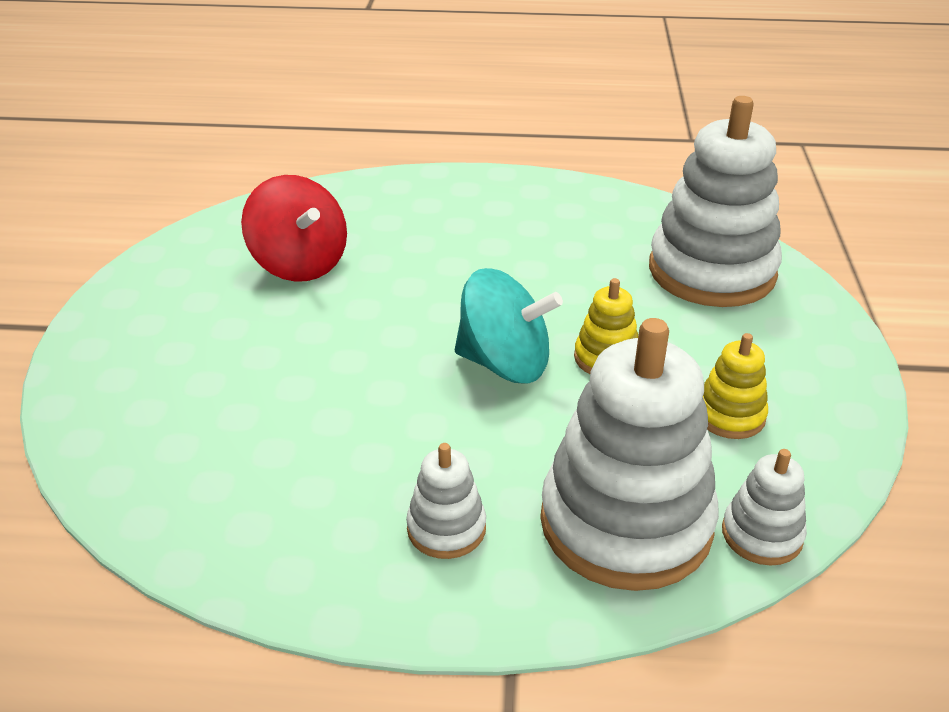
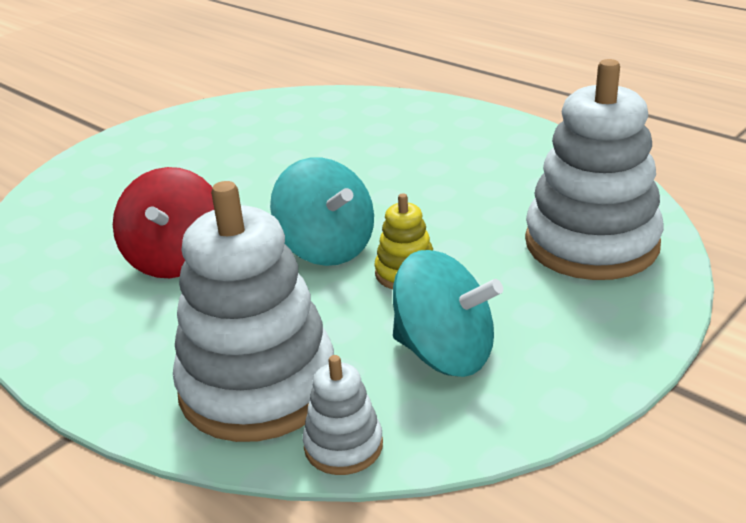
camera: 40 degrees right, 5 degrees down
(300, 264) = (283, 138): red spinning top -> red spinning top (176, 259)
(446, 528) = (145, 332): white stacking toy -> none
(729, 415) = (445, 353): yellow stacking toy -> turquoise spinning top

